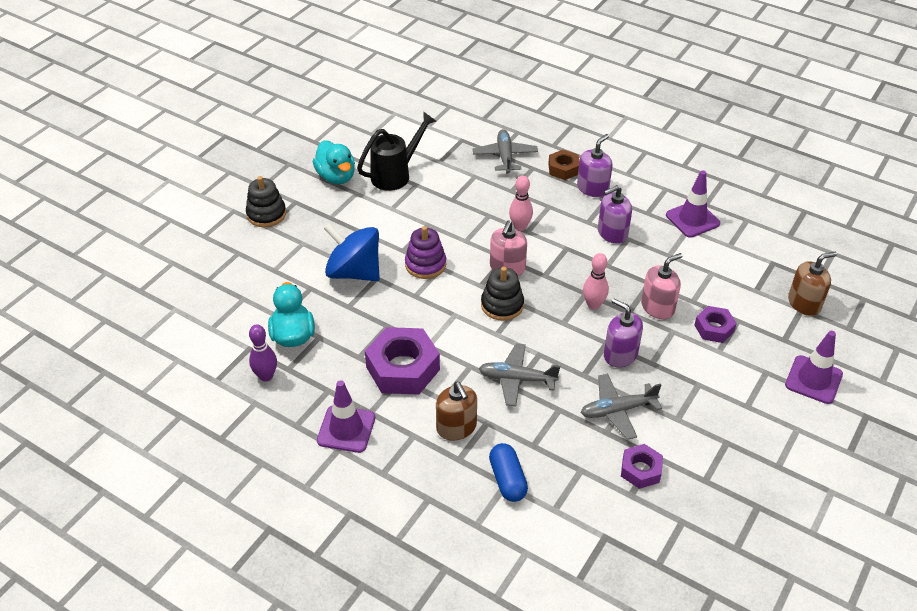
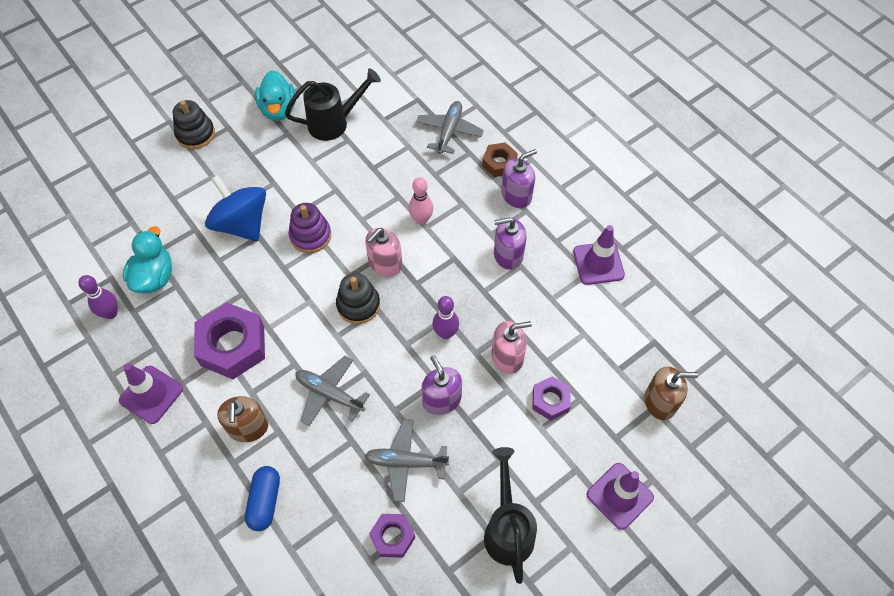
camera: 20 degrees right, 15 degrees up
(593, 305) = (445, 333): pink bowling pin -> purple bowling pin
(736, 432) = (508, 528): none -> black watering can

